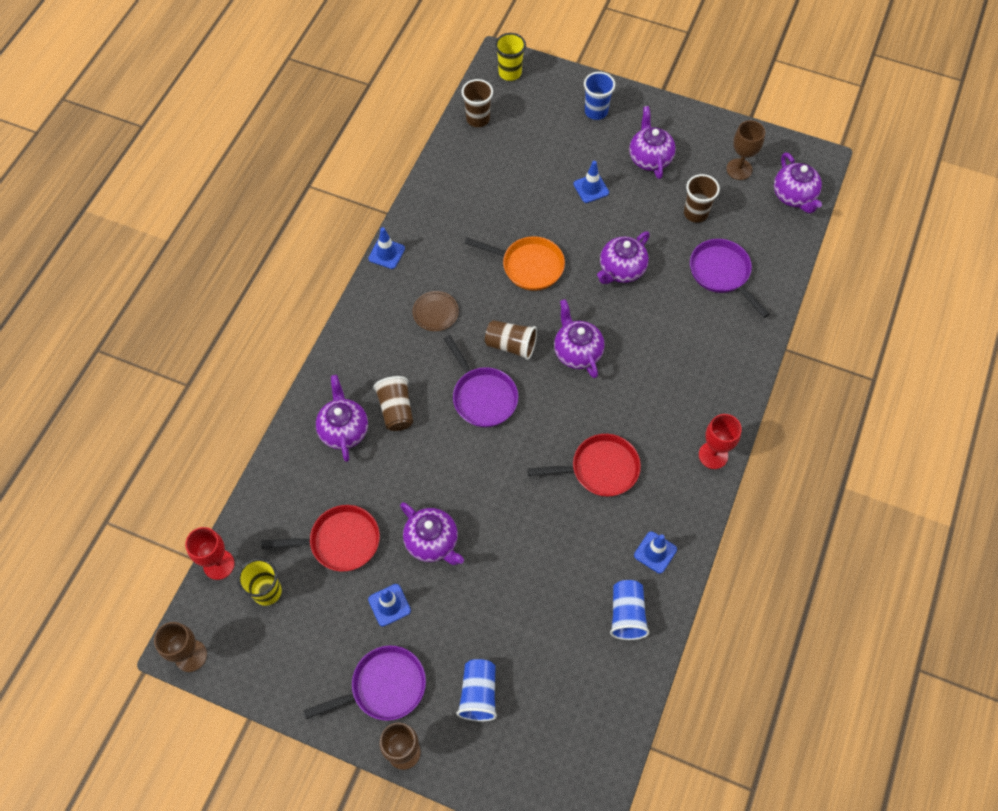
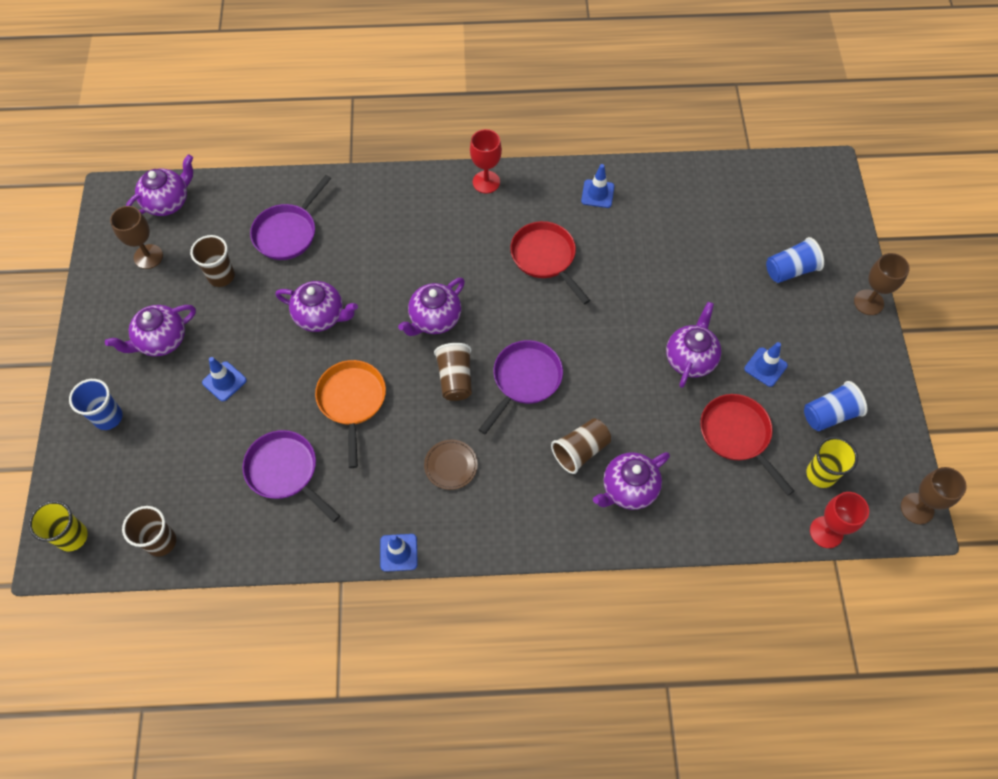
camera: 115 degrees left, 0 degrees up
(384, 687) = (832, 339): purple pan -> purple pan (285, 471)
(627, 614) = (661, 195): blue cup -> blue cup (829, 414)

